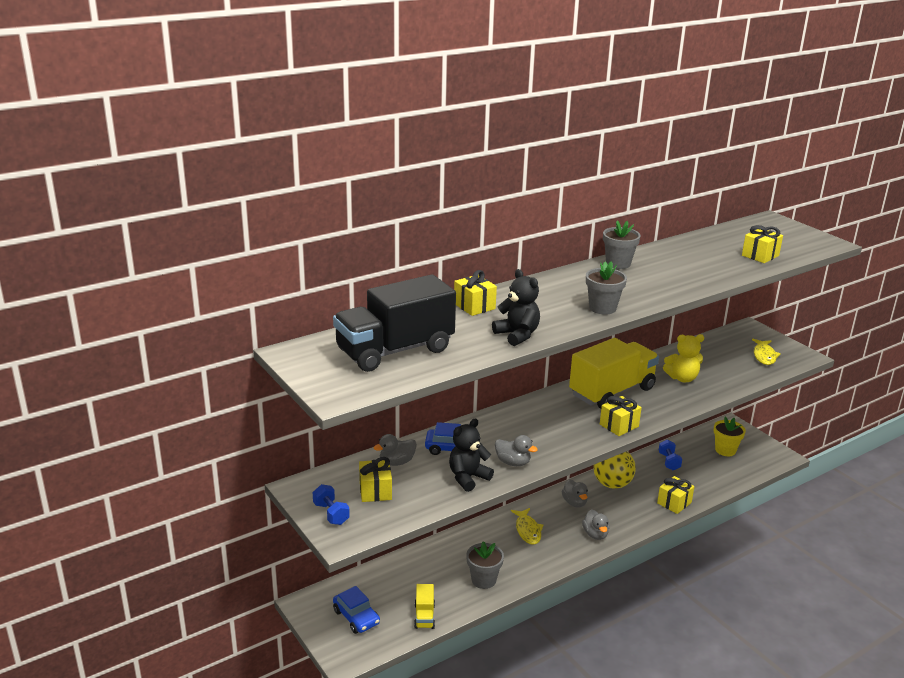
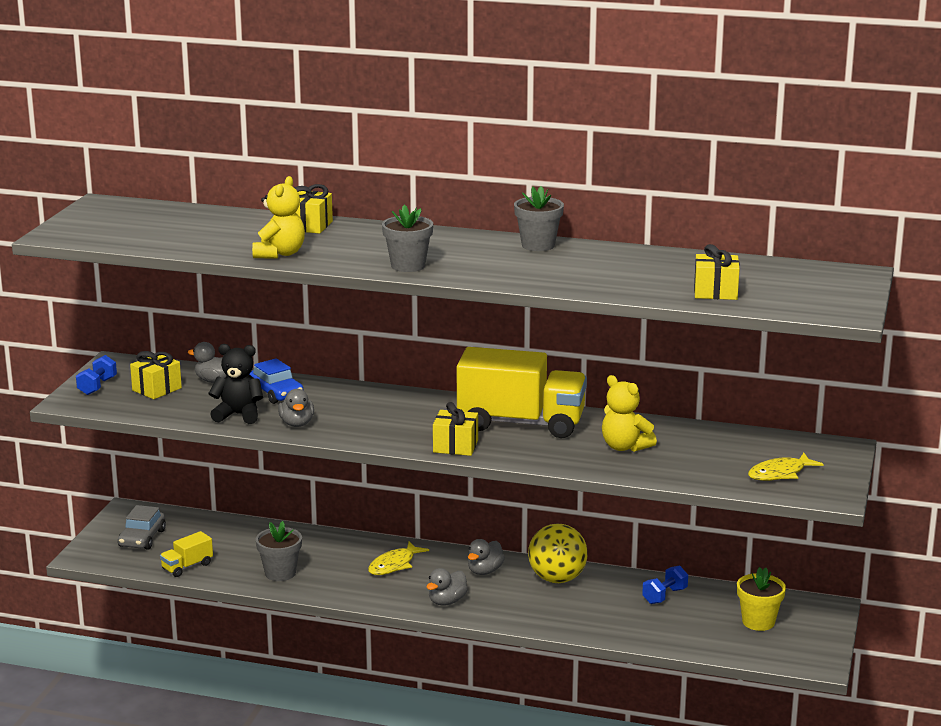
camera: 50 degrees right, 5 degrees down
(356, 617) = (142, 538): blue car -> grey car
(395, 350) = (166, 228): black truck -> none
(517, 335) = (280, 254): black teddy bear -> yellow teddy bear
(674, 503) = (584, 626): yellow gift -> none

